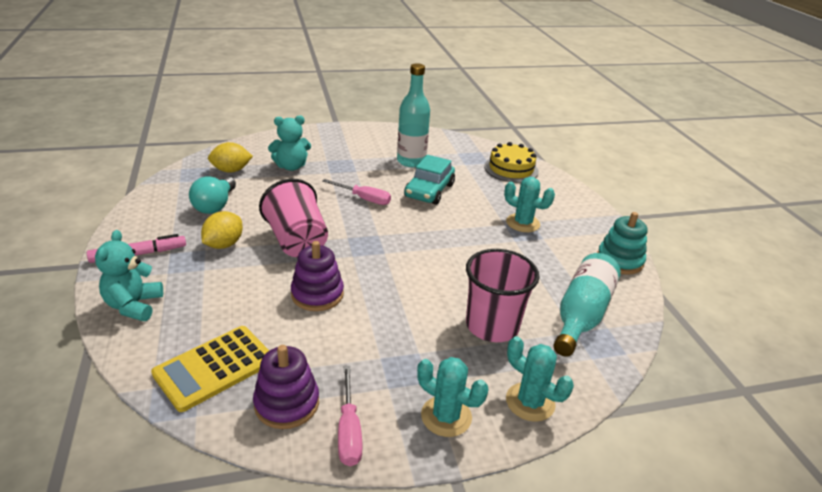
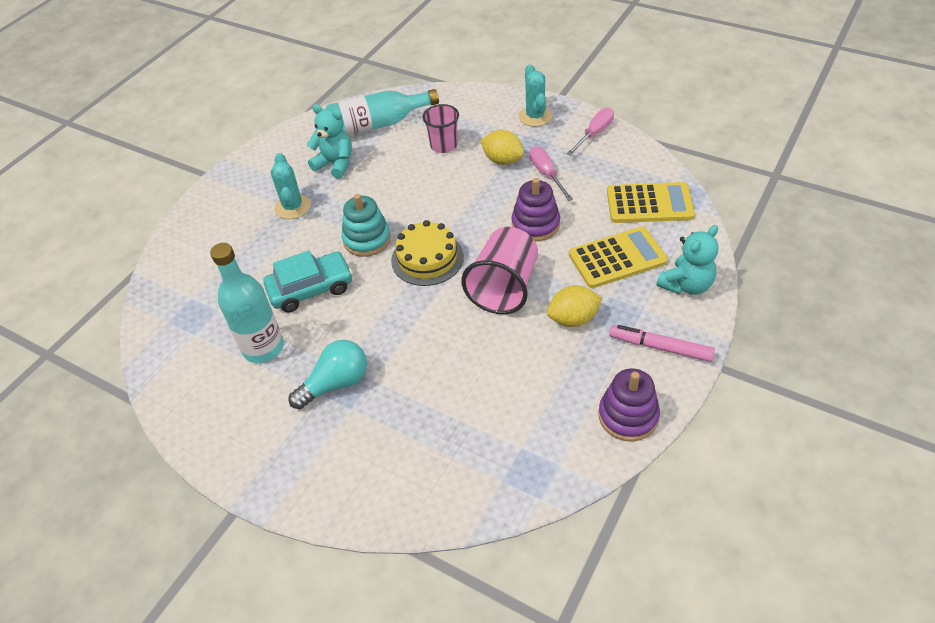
camera: 130 degrees left, 15 degrees up
(215, 205) = (545, 387): turquoise light bulb -> turquoise light bulb (336, 383)
(216, 300) = (617, 258): none -> yellow calculator
(231, 170) = (481, 453): yellow lemon -> yellow lemon (503, 160)
(287, 403) = (618, 162): purple stacking toy -> purple stacking toy (628, 416)
(291, 166) = (404, 418): turquoise teddy bear -> turquoise teddy bear (335, 164)
(364, 199) = (386, 312): pink screwdriver -> pink screwdriver (546, 174)
(492, 326) = (444, 145): pink cup -> pink cup, size x0.64
(511, 169) = (187, 275): yellow cake -> yellow cake (427, 258)
(530, 402) = (482, 102): turquoise cactus -> none
(619, 260) = (285, 142): turquoise stacking toy -> turquoise stacking toy (367, 239)

